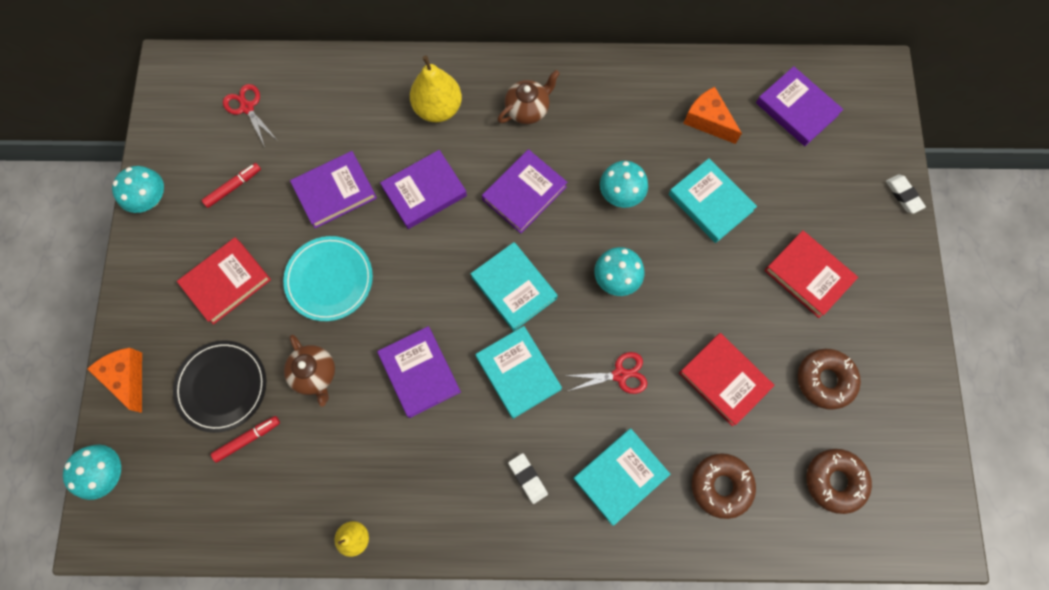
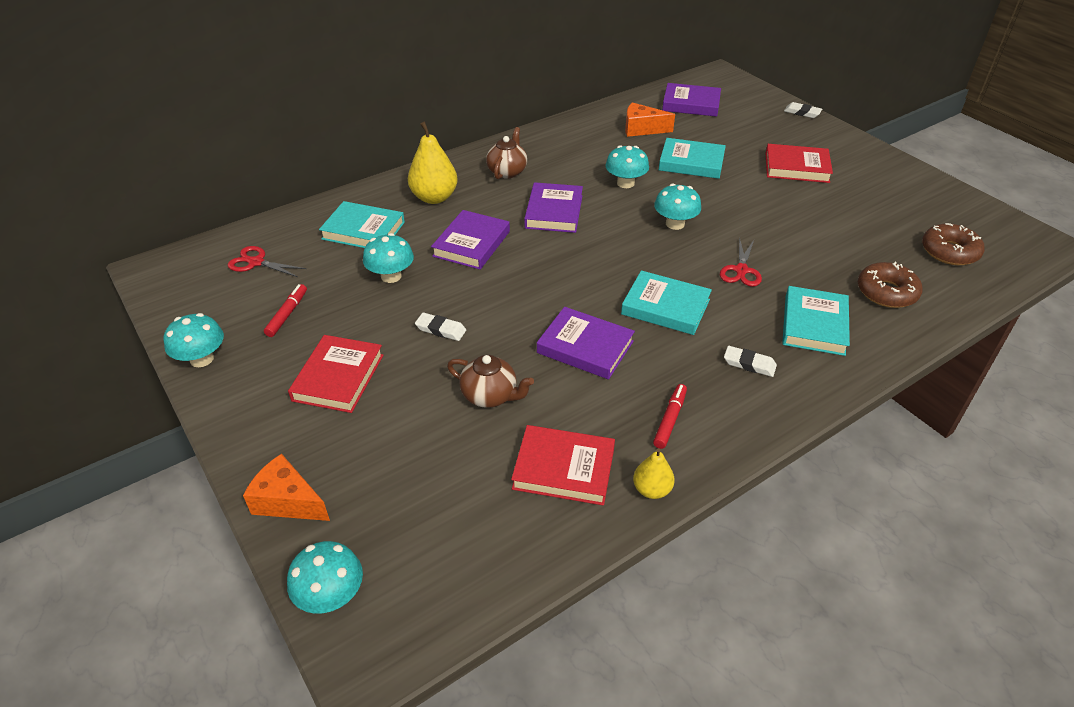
camera: 35 degrees left, 30 degrees down
(222, 386) = (403, 452): black plate -> none
(247, 439) = (469, 477): red marker -> red marker (670, 420)
(329, 279) = (441, 329): turquoise plate -> white eraser
(335, 191) = (391, 276): purple book -> turquoise mushroom
(514, 288) = (605, 262): turquoise book -> turquoise book (363, 230)
(620, 374) = (741, 270): red scissors -> red scissors turned 150 degrees clockwise
(724, 380) = (813, 238): red book -> red book (564, 468)
(825, 380) = (874, 208): brown donut -> none

